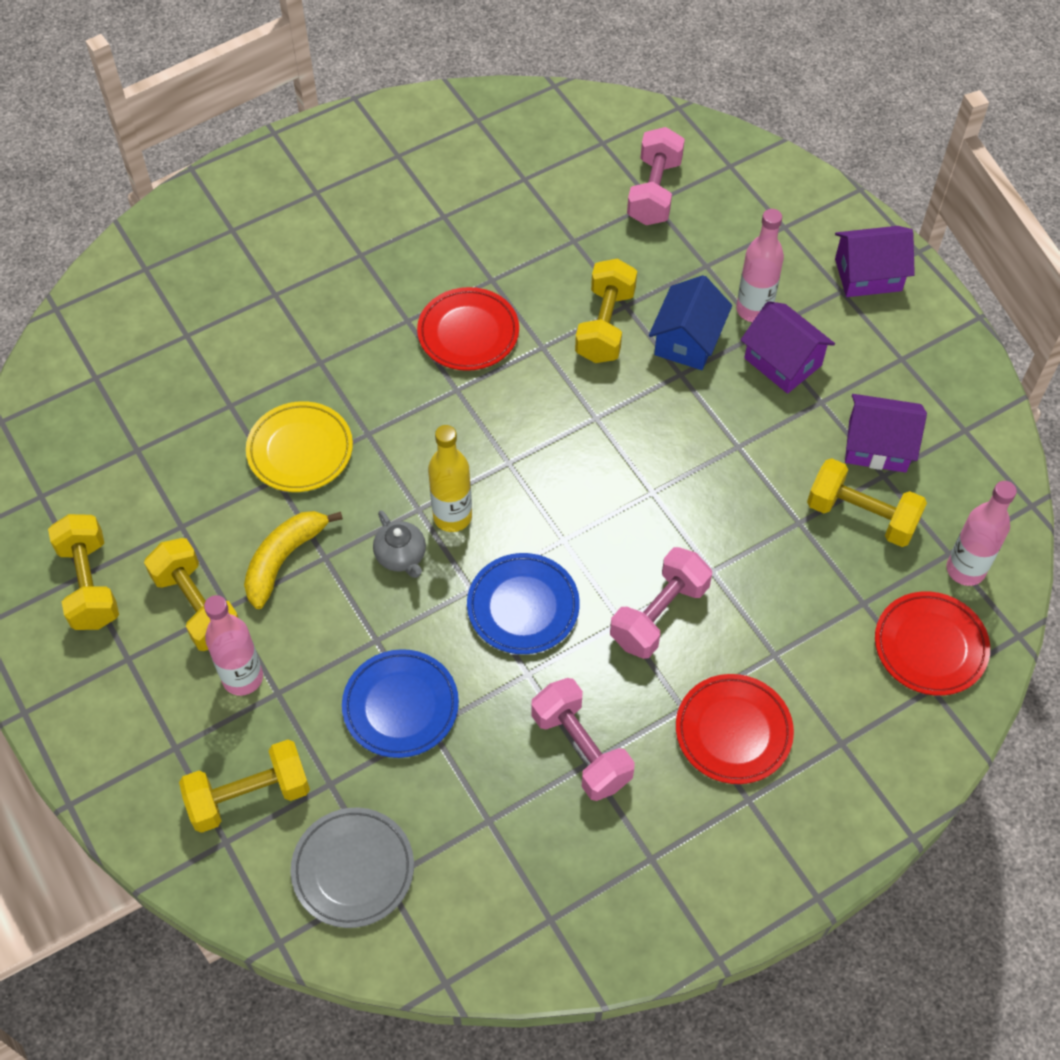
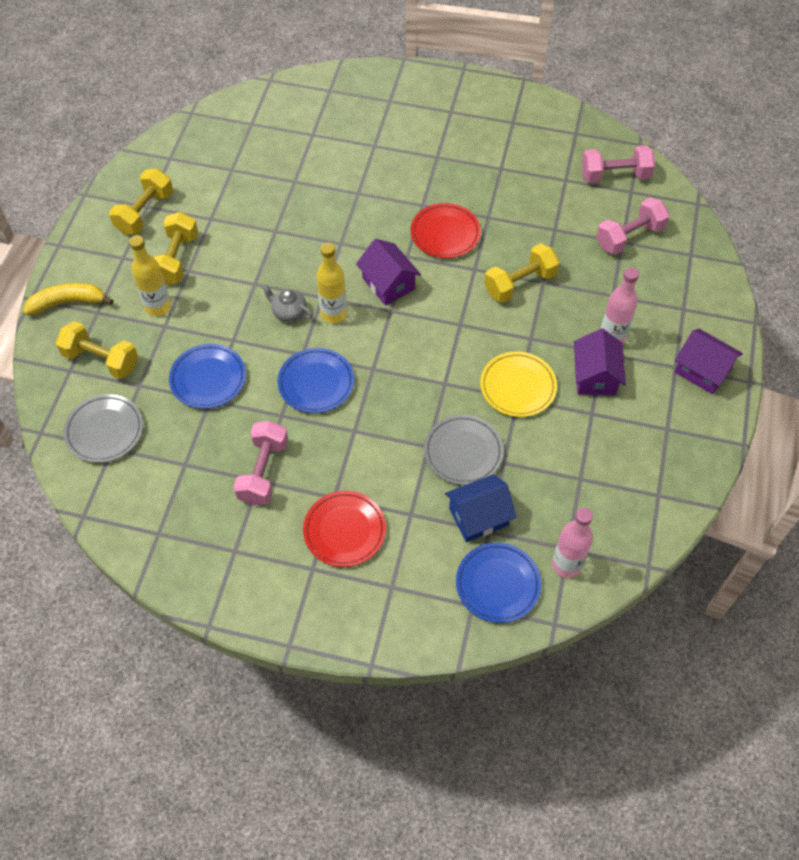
camera: 45 degrees right, 0 degrees up
(242, 678) = (158, 307): pink bottle -> yellow bottle
(284, 559) = (236, 270): yellow banana -> yellow banana (68, 302)
(300, 450) = (301, 226): yellow plate -> yellow plate (517, 387)
(401, 556) = (289, 312): grey teapot -> grey teapot turned 105 degrees clockwise
(659, 614) = (376, 443): pink dumbbell -> pink dumbbell (615, 175)
(687, 340) = (555, 325): blue house -> blue house (478, 517)
(751, 546) = (463, 452): none -> grey plate
(861, 516) = (542, 488): yellow dumbbell -> none
(877, 446) = (595, 461): purple house -> purple house (388, 284)
(930, 646) = (497, 584): red plate -> blue plate

